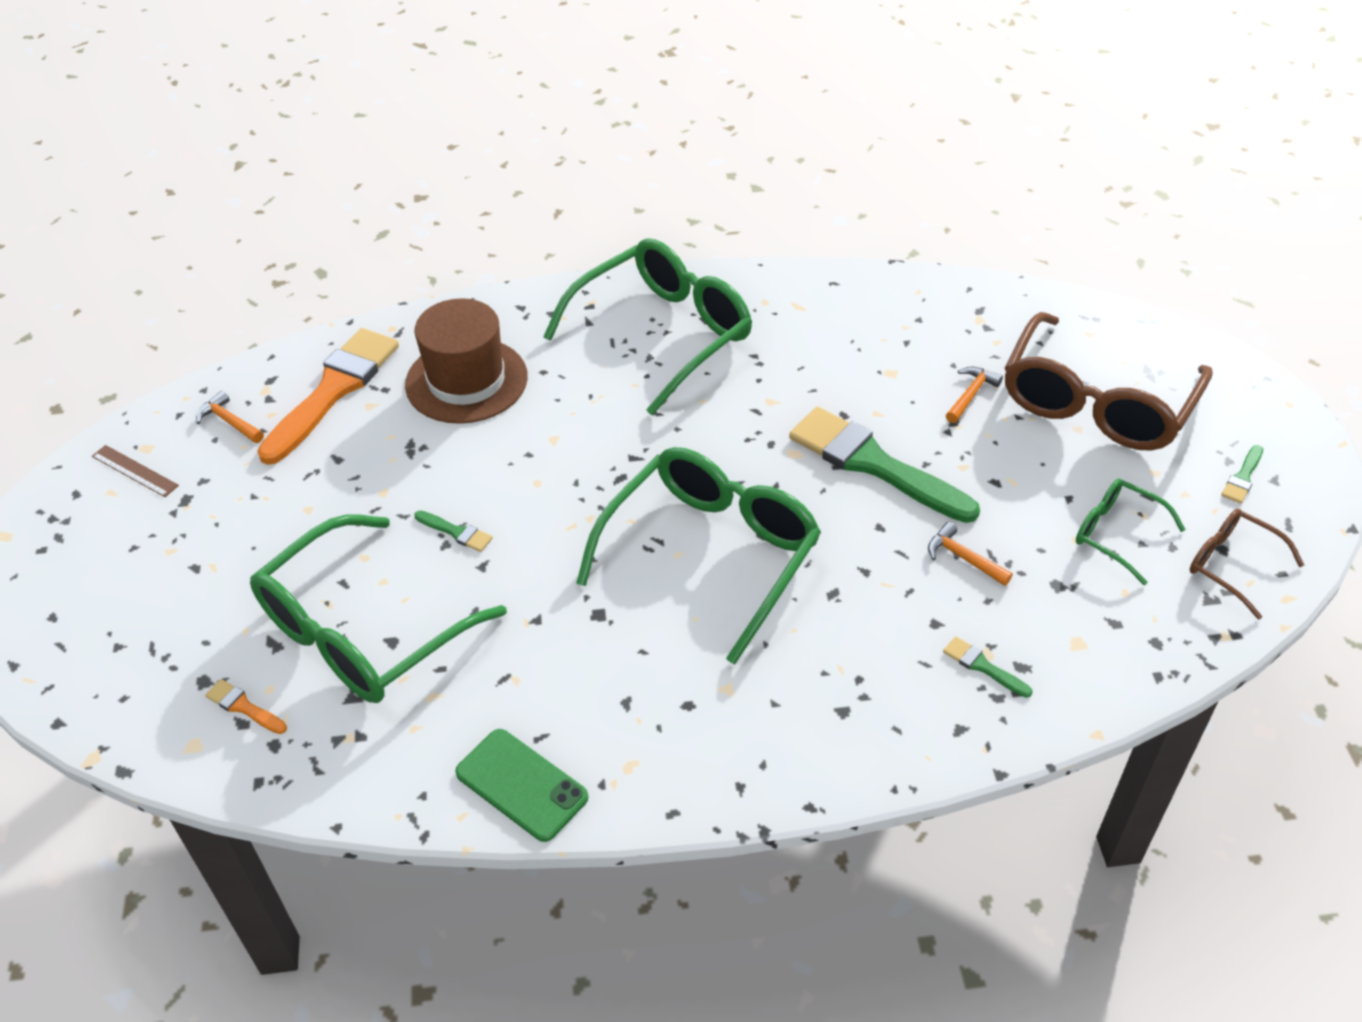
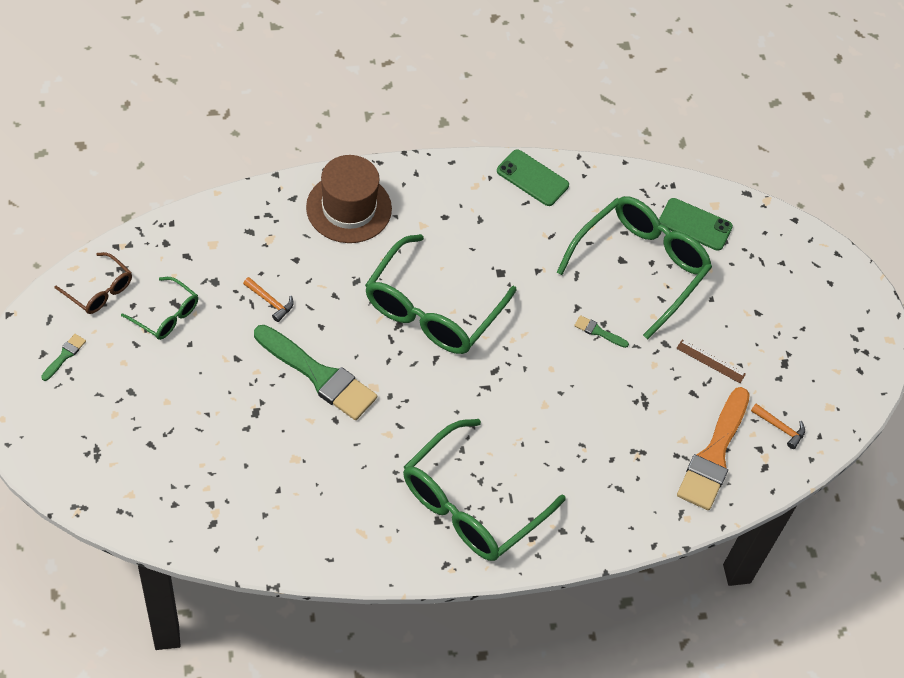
camera: 170 degrees right, 10 degrees up
(135, 471) = (828, 387): brown ruler -> brown ruler (710, 361)
(243, 707) = (695, 224): orange brush -> green phone
(466, 381) = (617, 461): brown hat -> brown hat (349, 208)
(971, 395) = (238, 435): orange hammer -> none
(982, 666) = (273, 232): green brush -> none
(1096, 403) = (146, 424): brown glasses -> none

